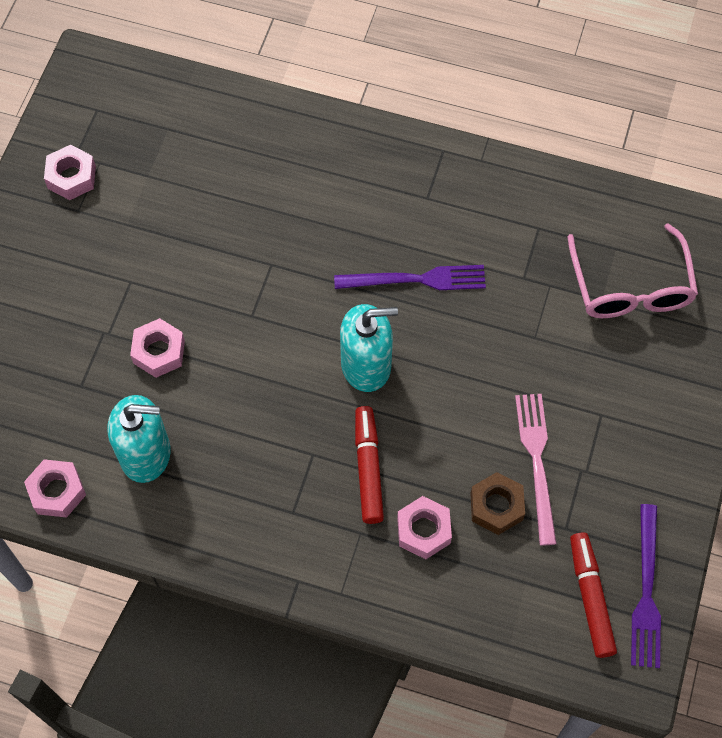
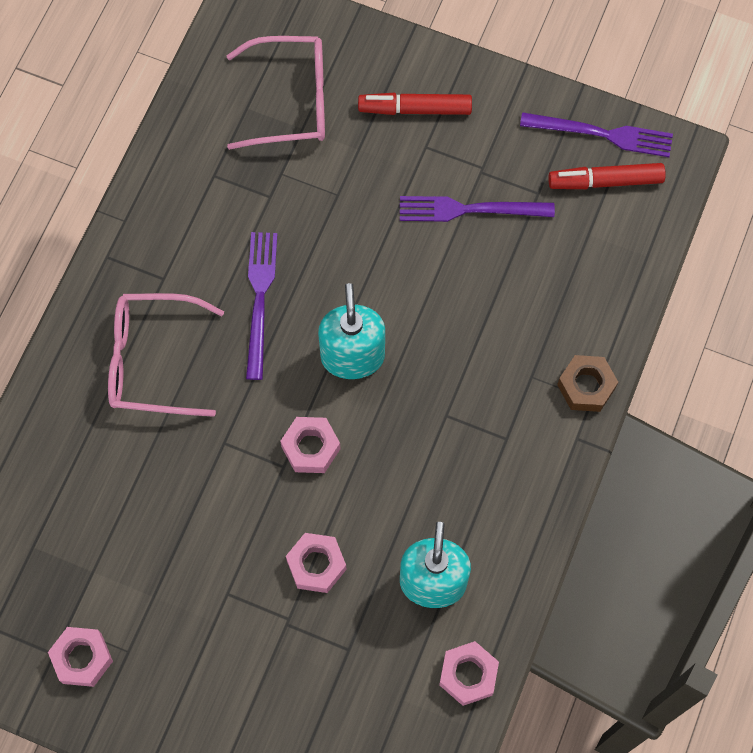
camera: 85 degrees left, 5 degrees up
(345, 198) = (152, 361): none -> pink glasses
(368, 468) = (465, 363): red marker -> red marker (415, 109)
(423, 530) = (532, 318): pink nut -> pink nut (311, 447)
(496, 506) = (512, 251): brown nut -> brown nut (586, 386)
(537, 462) = (469, 209): pink fork -> purple fork

